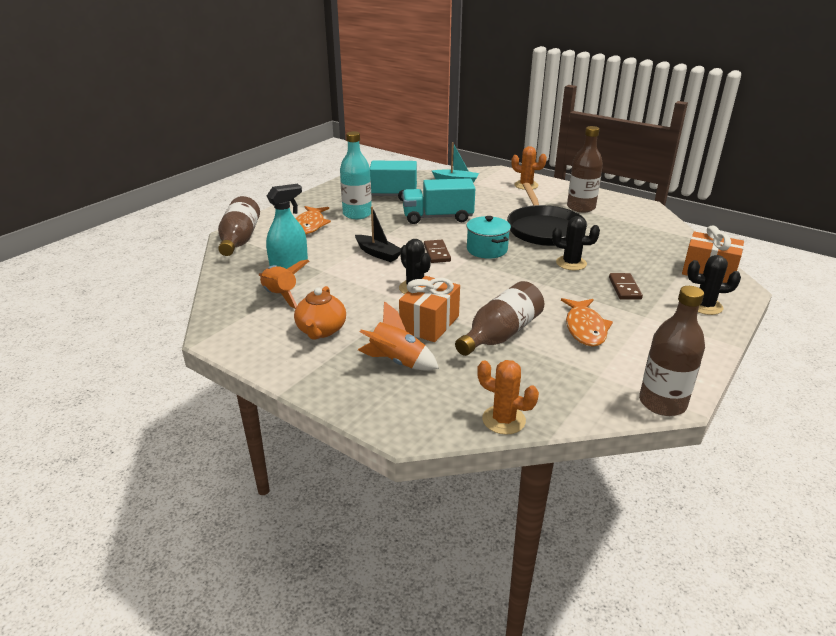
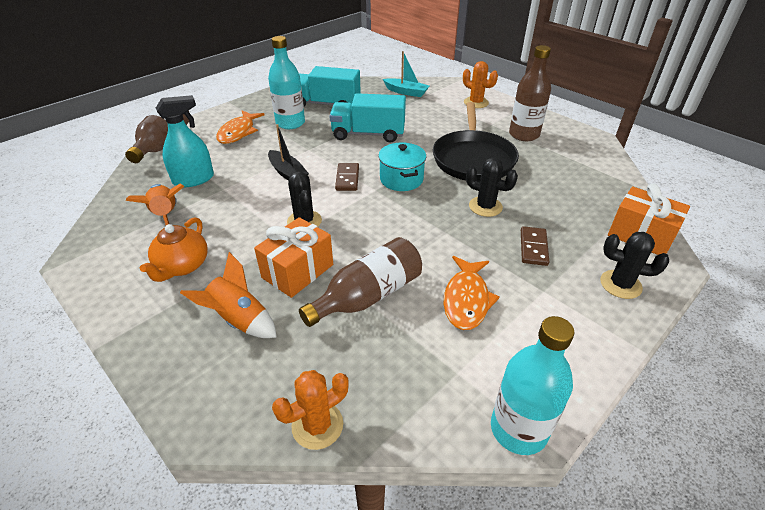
camera: 10 degrees right, 10 degrees up
(503, 420) = (317, 425): orange cactus -> orange cactus turned 75 degrees counterclockwise
(662, 403) = (518, 429): brown bottle -> turquoise bottle

